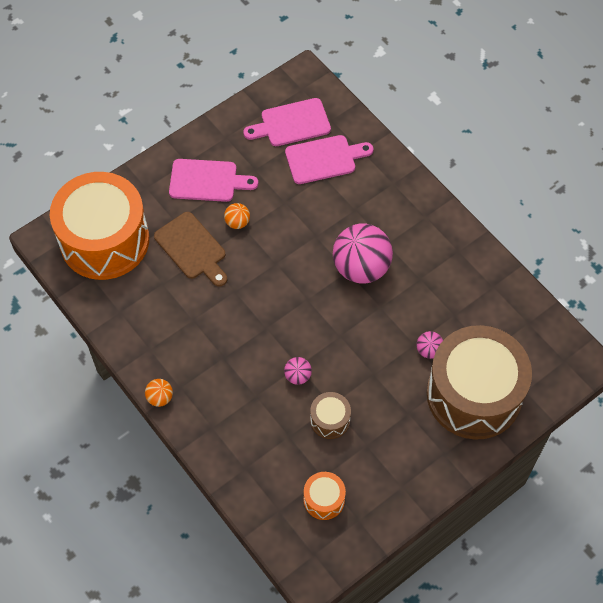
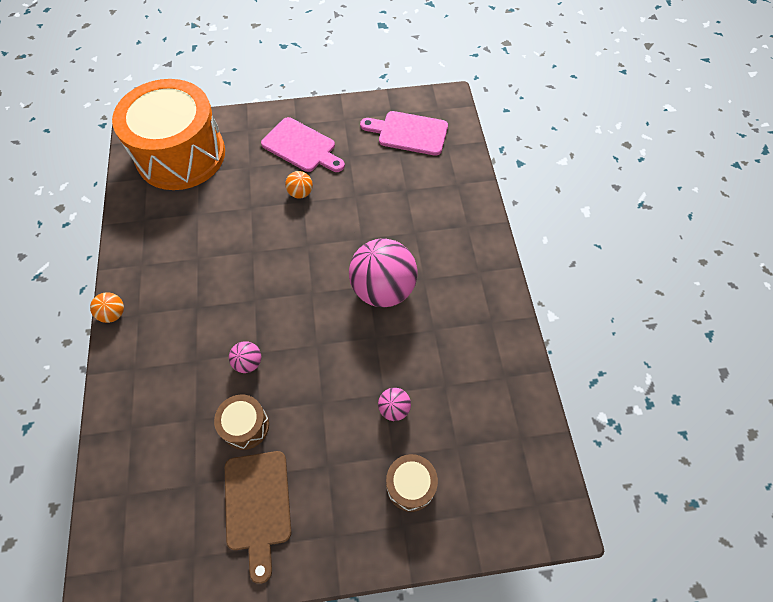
camera: 30 degrees right, 0 degrees up
(192, 248) = (245, 196): brown cutting board -> brown cutting board (258, 506)
(324, 159) = (417, 175): pink cutting board -> none
(324, 500) = (177, 510): orange drum -> none
(474, 394) = (410, 485): brown drum -> brown drum, size x0.42

